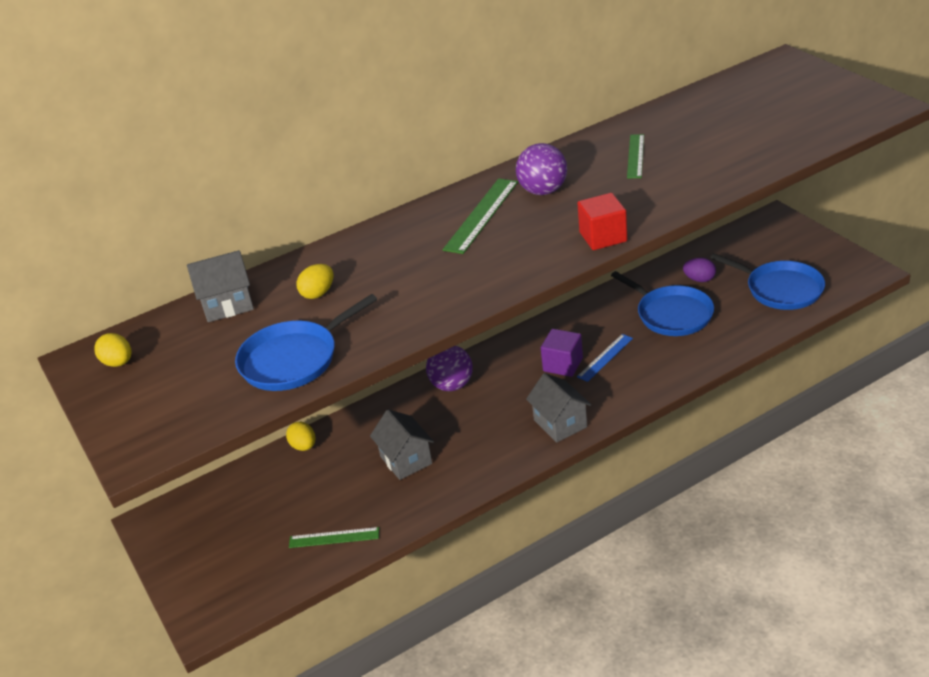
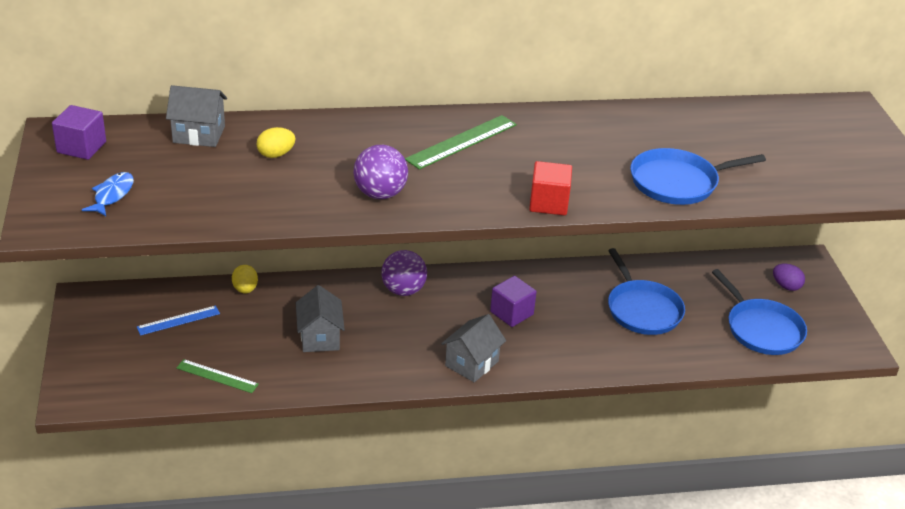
camera: 15 degrees right, 0 degrees up
(118, 363) = (81, 147): yellow egg -> purple cube
(186, 395) = (112, 195): none -> blue fish
(293, 359) = (214, 201): blue pan -> blue pan (678, 182)
(543, 191) = (531, 141): purple ball -> purple ball (380, 194)
(560, 423) = (472, 363): grey house -> grey house turned 45 degrees clockwise
(605, 357) = (553, 323): blue ruler -> blue ruler (178, 320)
(635, 156) = (638, 142): green ruler -> none
(699, 279) = (692, 288): purple egg -> purple egg (786, 286)

